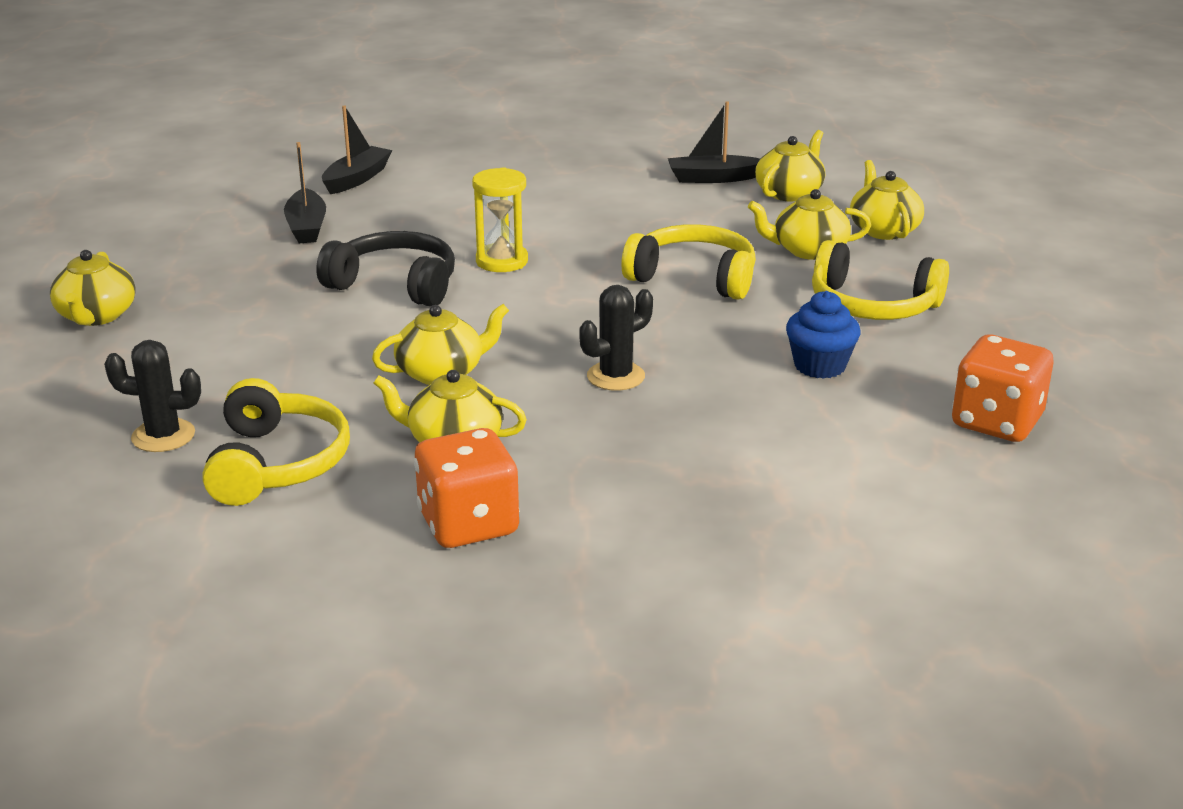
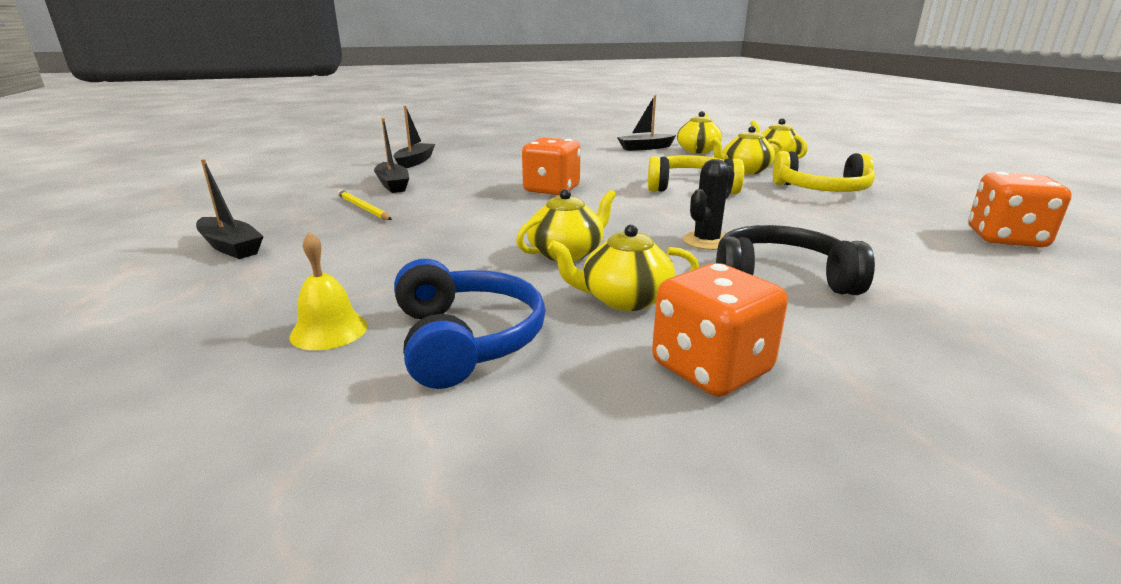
camera: 15 degrees left, 5 degrees down
(96, 316) = (231, 247): yellow teapot -> black boat
(163, 436) = (329, 330): black cactus -> yellow bell
(254, 269) = (363, 208): none -> yellow pencil
(276, 463) = (466, 340): yellow headphones -> blue headphones
(395, 285) = (483, 207): black headphones -> black headphones (780, 279)
(502, 261) = (551, 190): yellow hourglass -> orange dice
(820, 366) = (839, 221): blue cupcake -> none

